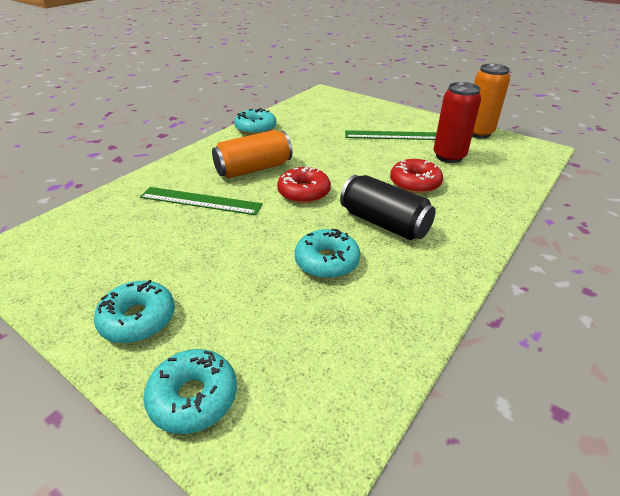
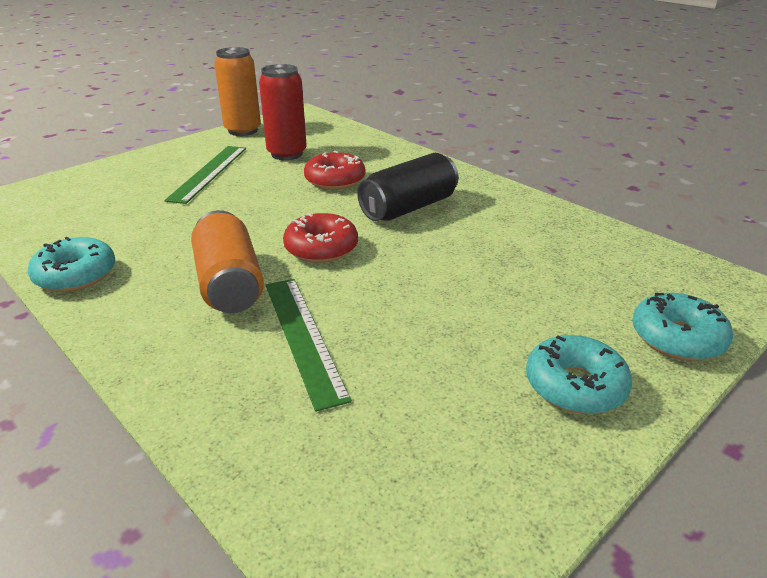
camera: 80 degrees left, 5 degrees down
(200, 201) = (303, 337): green ruler -> green ruler turned 45 degrees counterclockwise
(327, 261) = (472, 247): turquoise donut -> none

